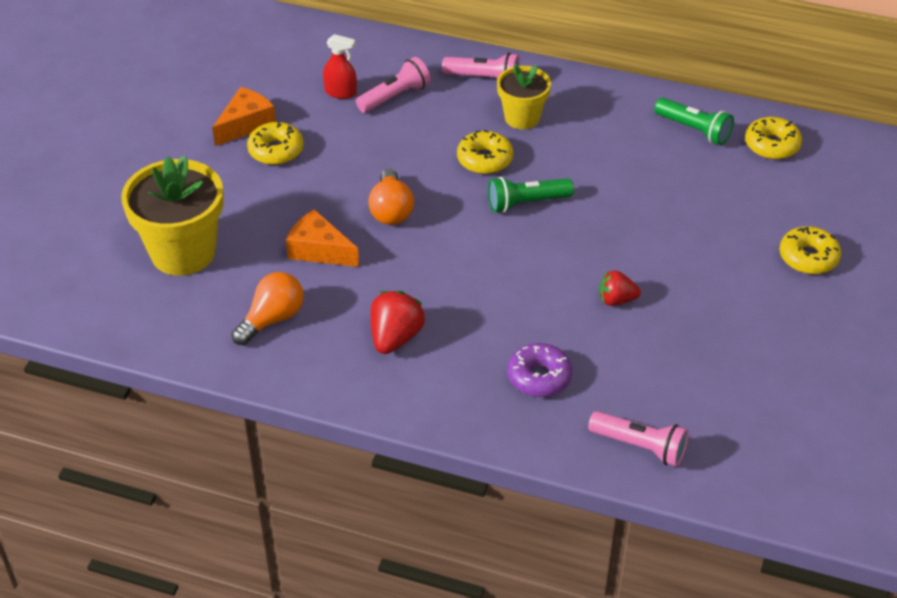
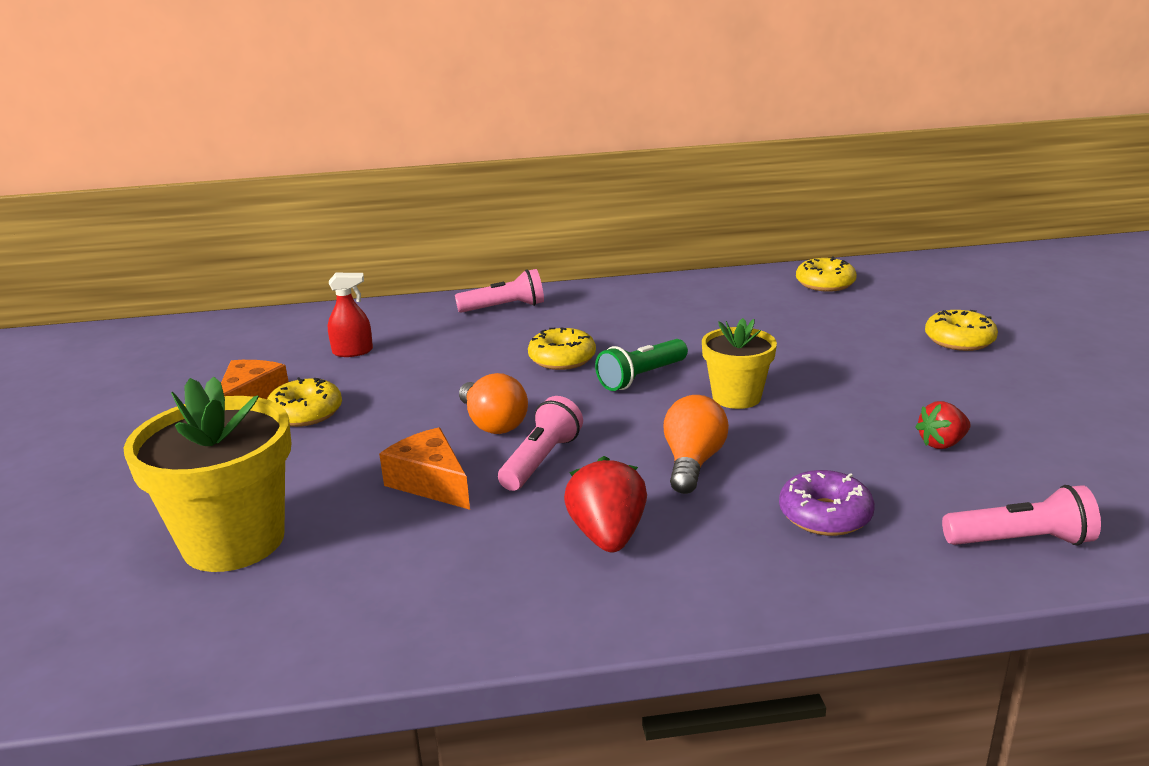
camera: 25 degrees left, 20 degrees down
(272, 319) = (419, 572): orange light bulb -> orange light bulb (692, 463)
(319, 250) = (430, 483): orange cheese -> orange cheese turned 45 degrees clockwise
(395, 96) = (419, 340): pink flashlight -> pink flashlight (541, 460)
(522, 118) = (571, 322): yellow flower pot -> yellow flower pot (736, 397)
(616, 300) = (824, 422): red strawberry -> red strawberry (942, 443)
(694, 130) = (745, 291): green flashlight -> none

